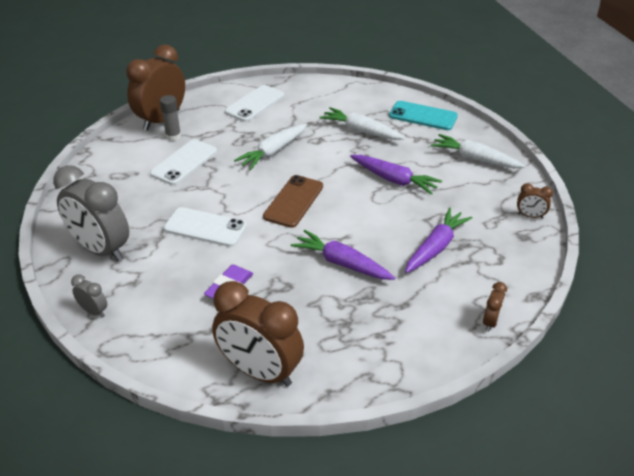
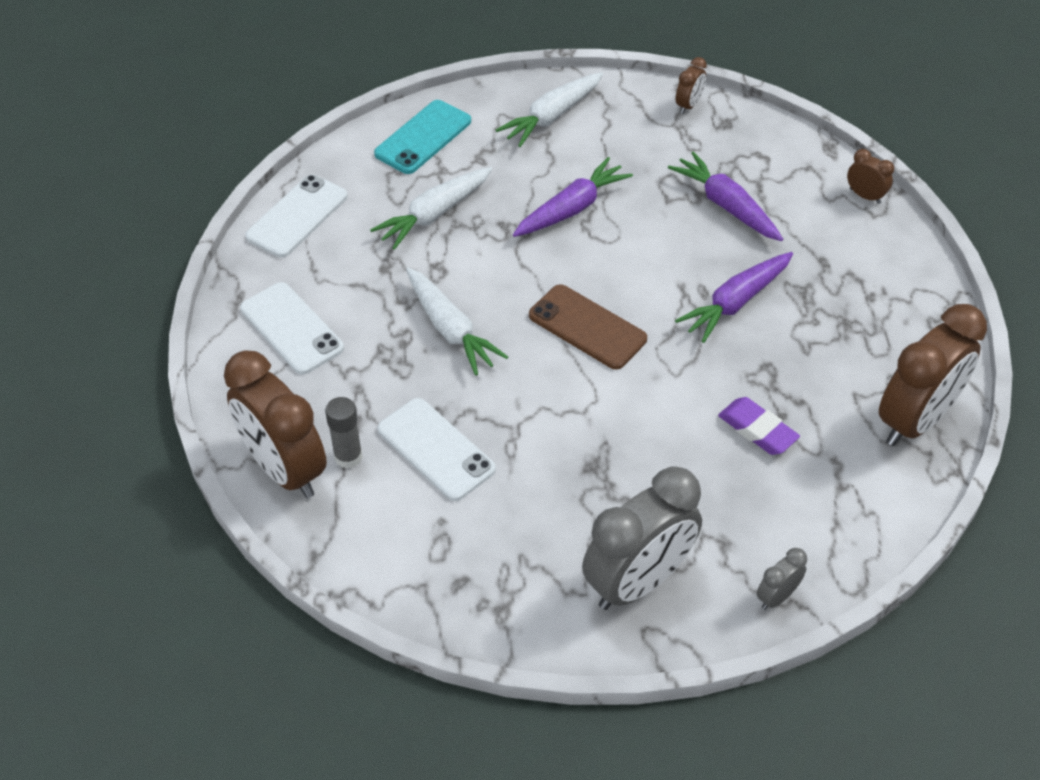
camera: 75 degrees left, 10 degrees up
(205, 227) = (619, 441): white phone -> white phone (297, 216)

